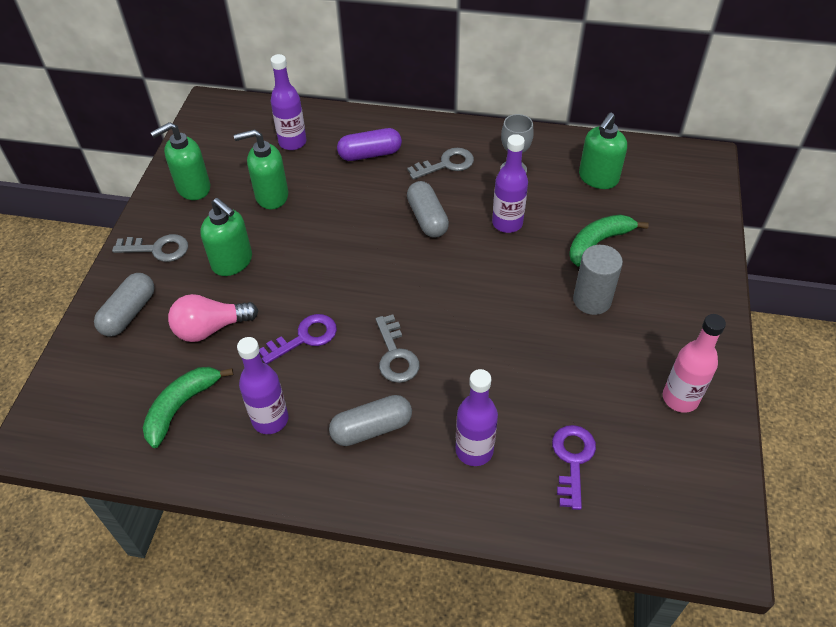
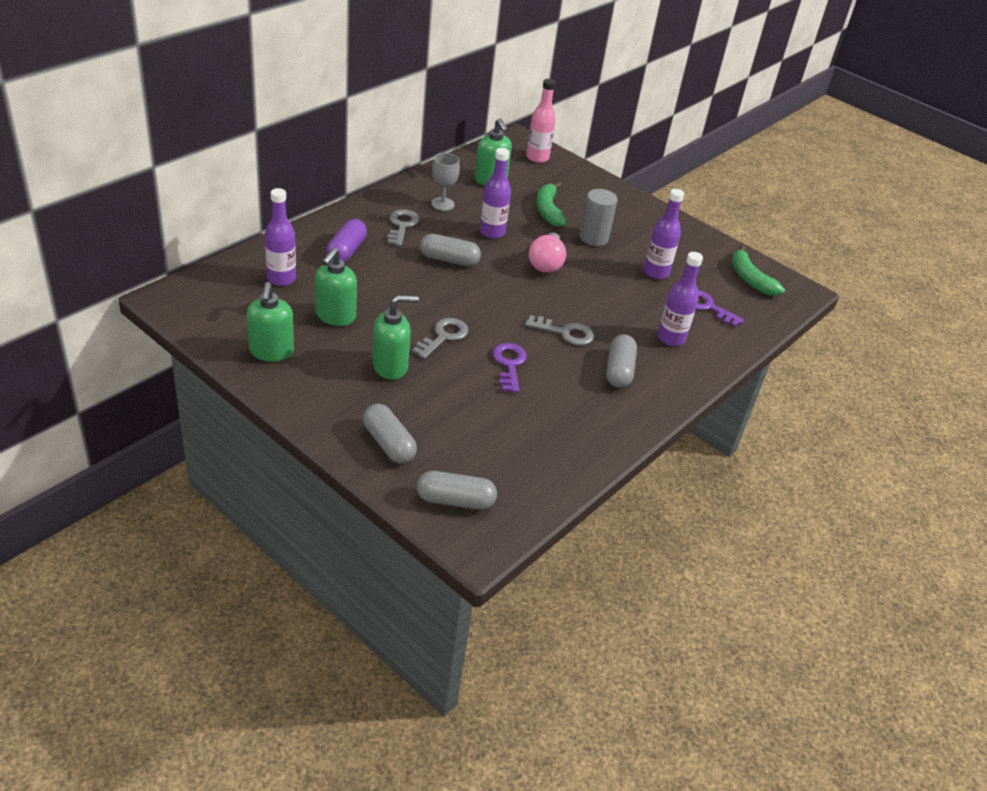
camera: 65 degrees left, 10 degrees down
(84, 393) = (455, 500): none -> grey capsule
(158, 249) = (327, 400): grey key -> grey key (443, 336)
(181, 407) = (520, 451): green banana -> green banana (750, 279)
(211, 328) = (453, 406): pink light bulb -> pink light bulb (546, 263)
(270, 419) = (571, 412): purple bottle -> purple bottle (656, 272)
(680, 398) = (694, 249): pink bottle -> pink bottle (537, 157)

